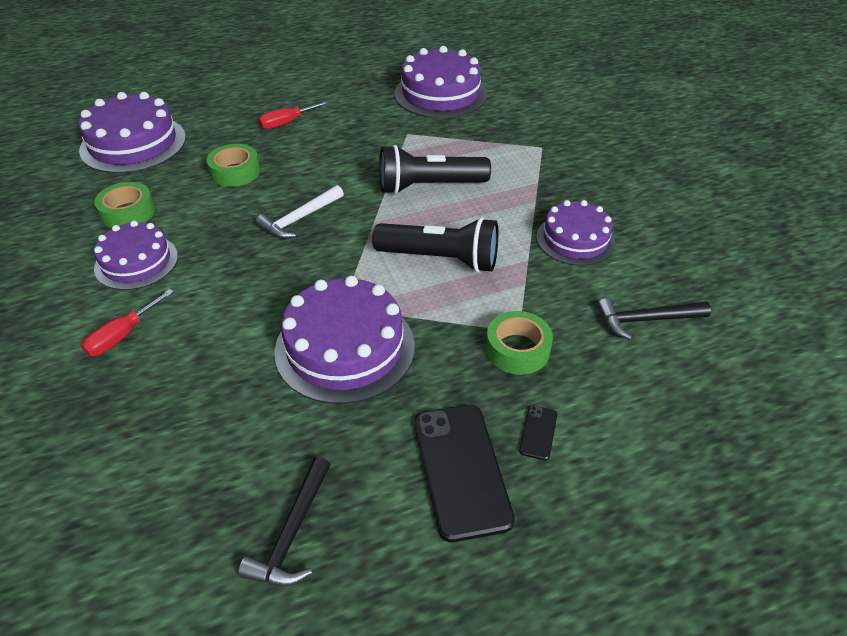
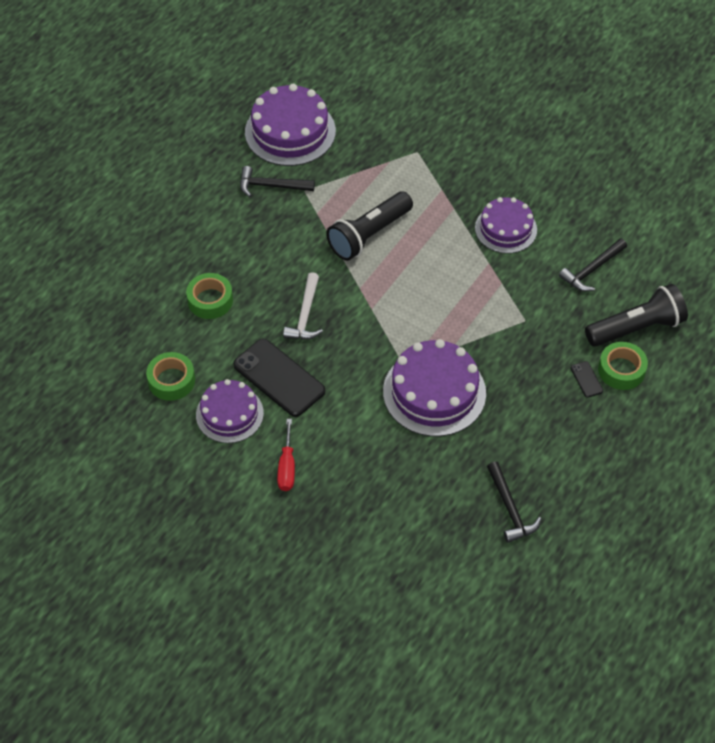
camera: 35 degrees left, 10 degrees up
(133, 144) = (92, 319): purple cake -> none
(286, 123) = (196, 230): red screwdriver -> none
(383, 120) = (271, 186): none -> black hammer
(441, 259) = (433, 294): black flashlight -> black flashlight (636, 328)
(461, 470) = (564, 425): black phone -> black phone (279, 378)
(517, 349) = (535, 334): green tape -> green tape (621, 370)

